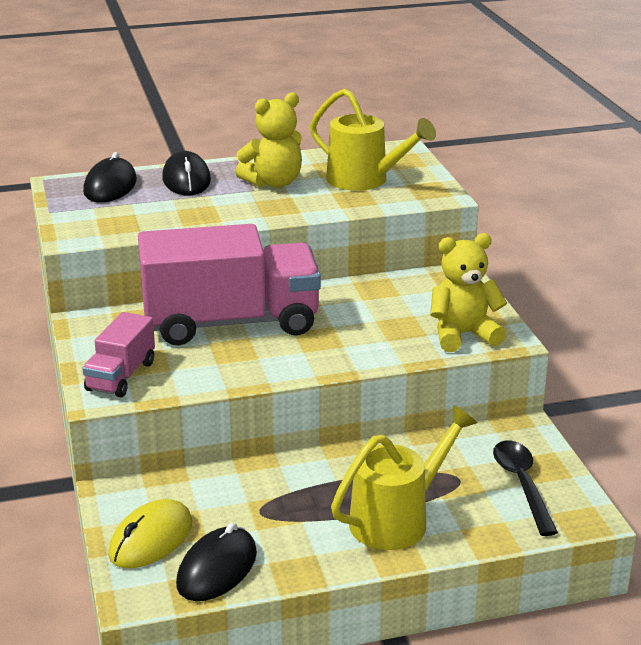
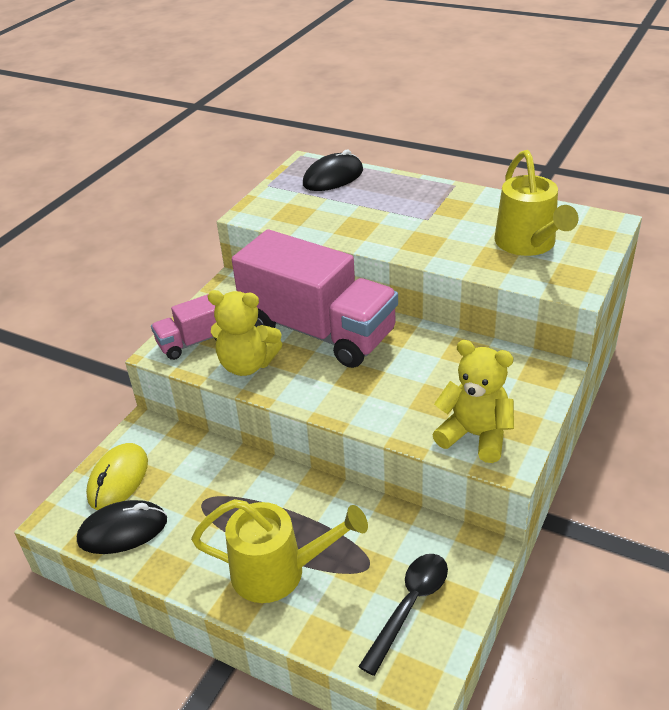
camera: 45 degrees right, 10 degrees up
(151, 539) = (118, 479): yellow mouse -> yellow mouse turned 60 degrees counterclockwise
(186, 180) = (391, 191): black mouse -> none
(273, 183) = (451, 218): yellow teddy bear -> yellow teddy bear (247, 365)

